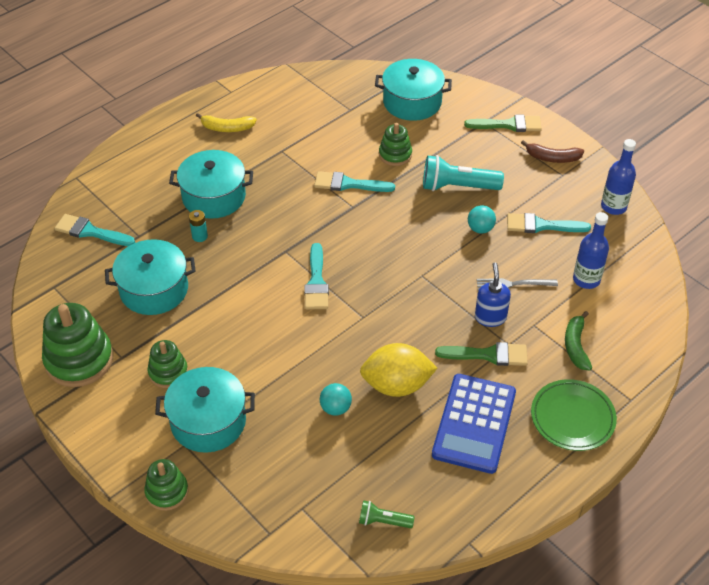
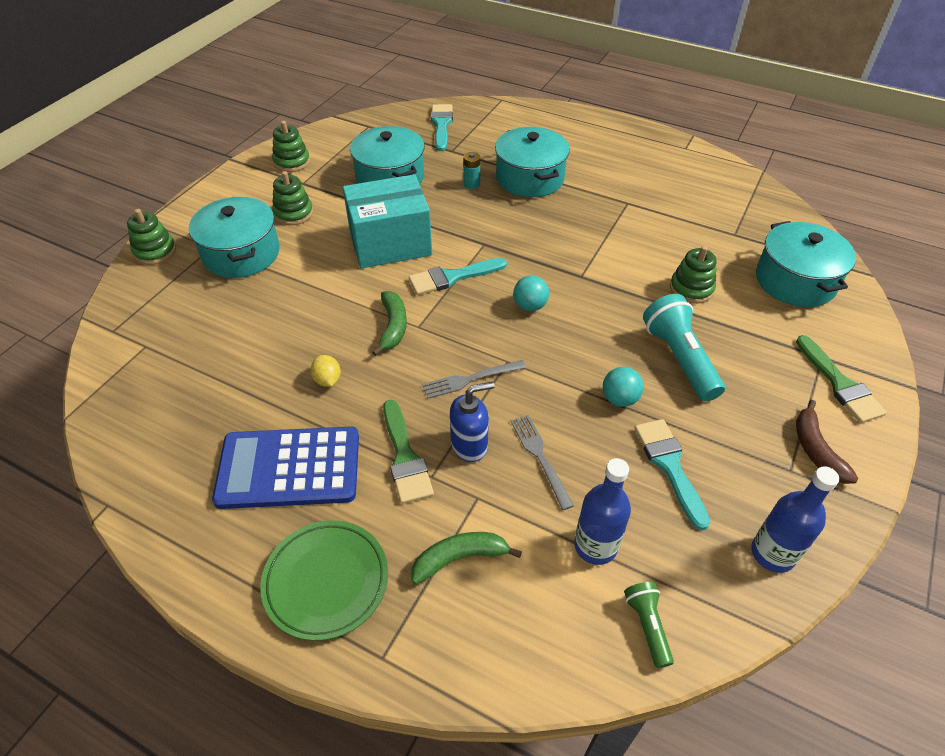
camera: 70 degrees right, 0 degrees up
(79, 360) = (292, 162): green stacking toy -> green stacking toy, size x0.57
(227, 128) = (631, 160): yellow banana -> none
(251, 311) = (390, 243): none -> turquoise box
(335, 408) = (280, 337): turquoise ball -> turquoise ball (530, 306)
(348, 184) = (614, 263): turquoise brush -> none
(356, 332) = (393, 327): none -> green banana
(383, 521) = (133, 416): green flashlight -> green flashlight (647, 626)
(396, 385) = (327, 380): yellow lemon -> yellow lemon, size x0.45
(431, 300) = (470, 379): none -> grey fork

